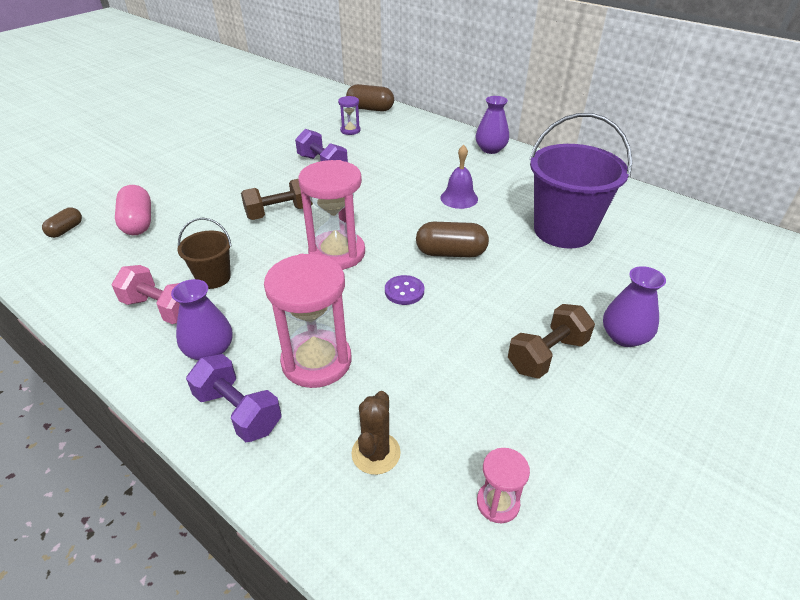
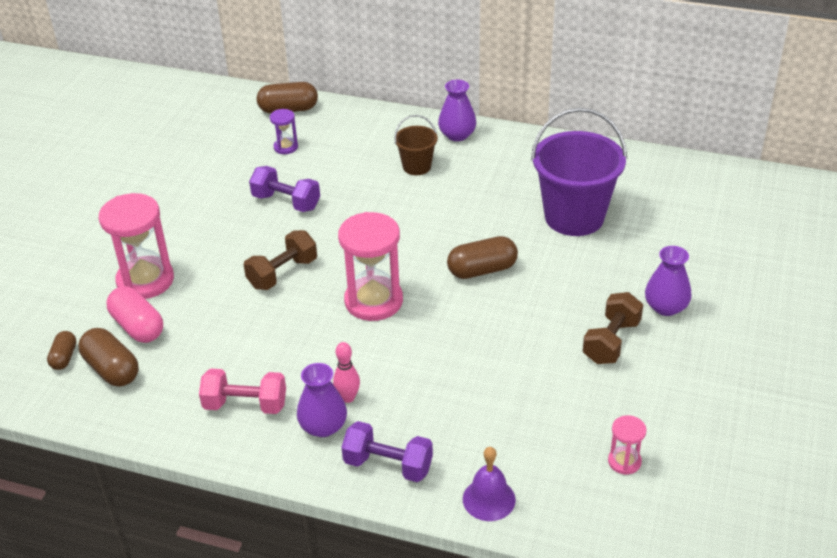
camera: 20 degrees left, 0 degrees up
(89, 248) = (112, 369): none -> brown capsule
(213, 278) = (271, 361): brown bucket -> brown bucket (417, 166)
(252, 330) = (348, 398): none -> pink bowling pin
(316, 361) = (424, 406): pink hourglass -> pink hourglass (145, 280)
(376, 453) = (518, 458): brown cactus -> none
(404, 291) = (461, 321): purple button -> none
(459, 198) = (457, 206): purple bell -> purple bell (489, 499)

